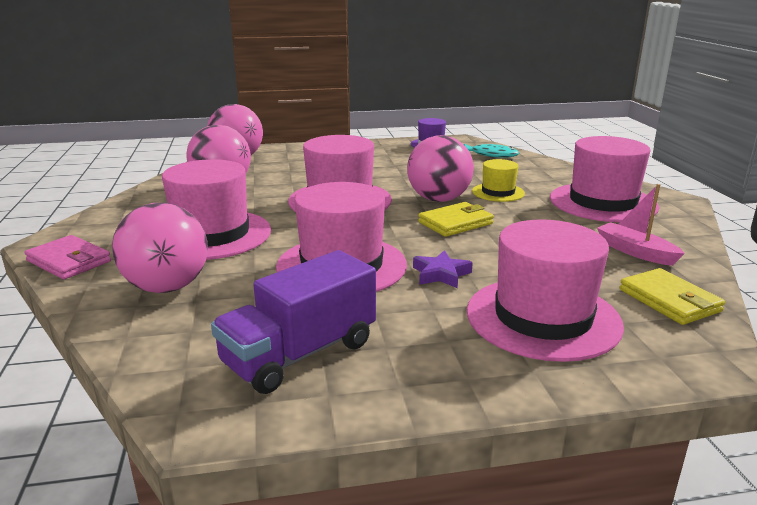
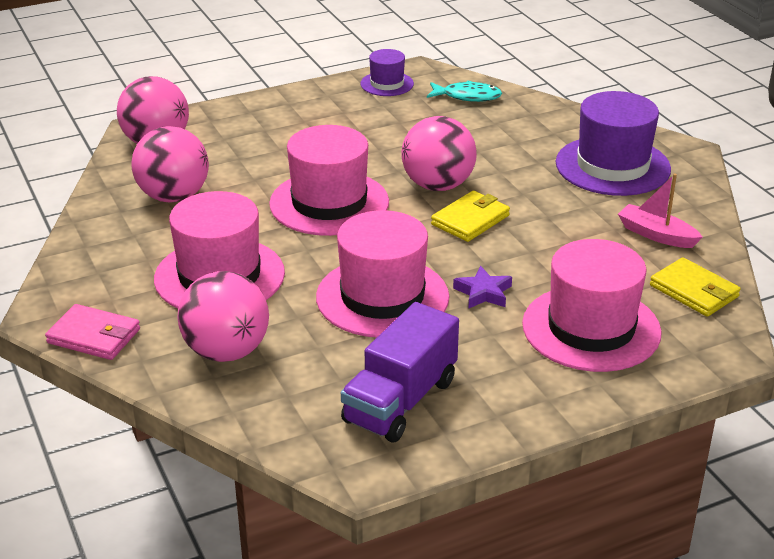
camera: 15 degrees left, 10 degrees up
(498, 192) = (498, 164): yellow hat -> none
(602, 202) = (612, 166): pink hat -> purple hat

